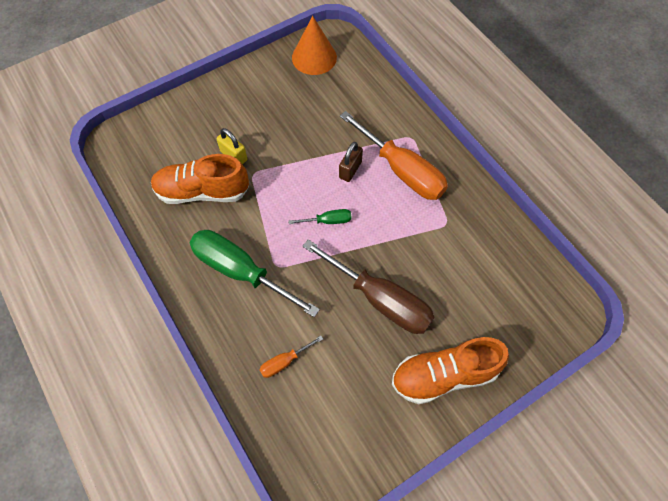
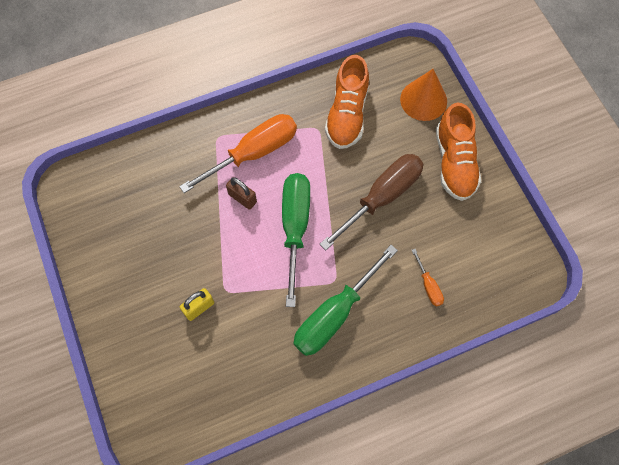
camera: 80 degrees left, 5 degrees up
(202, 192) = (237, 344): orange shoe -> orange shoe (347, 114)
(314, 57) = (89, 209): orange cone -> orange cone (423, 100)
(328, 221) = (295, 227): green screwdriver -> green screwdriver, size x2.24

